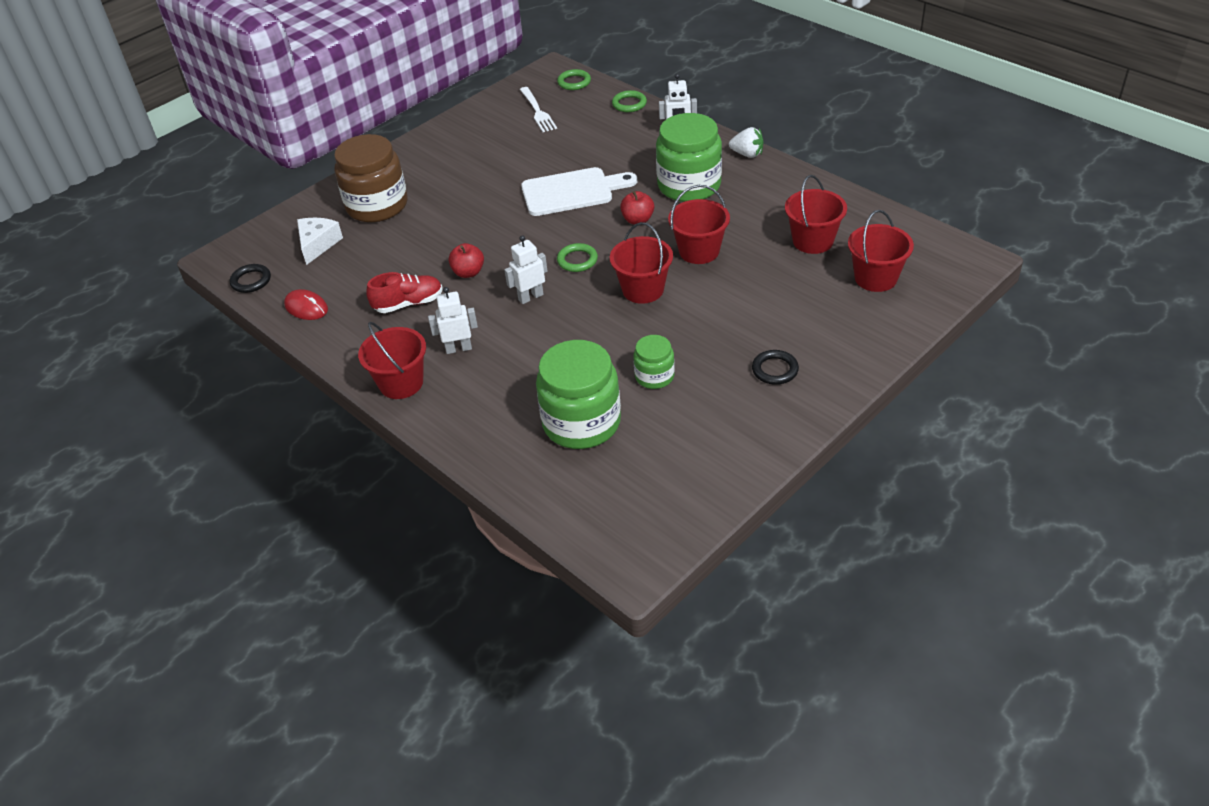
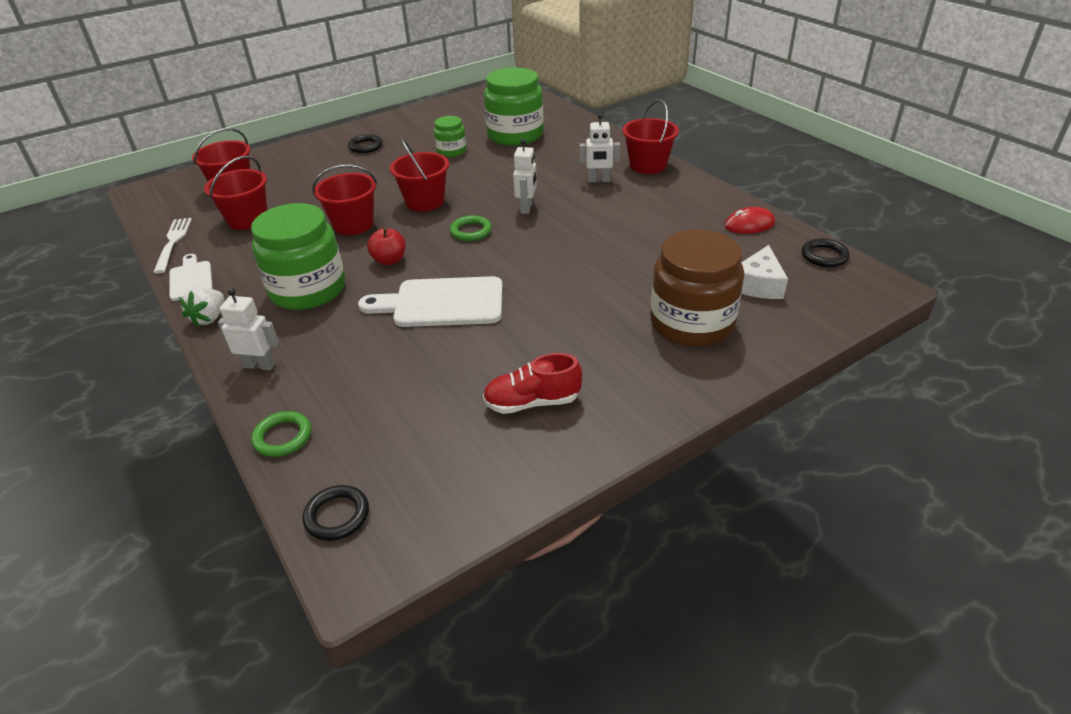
camera: 170 degrees left, 5 degrees down
(306, 307) = (749, 224): red mouse -> red mouse turned 60 degrees counterclockwise
(408, 303) = (644, 216): red shoe -> red shoe (532, 402)
(468, 272) = (582, 234): red apple -> none
(530, 297) = (527, 208): white robot -> white robot turned 60 degrees counterclockwise
(537, 111) = (430, 452): white fork -> white fork (173, 242)
(574, 82) = (337, 515): green ring -> black ring
(747, 154) = (209, 318): white strawberry -> white strawberry turned 105 degrees counterclockwise
(798, 178) = (191, 279): none -> white cutting board

